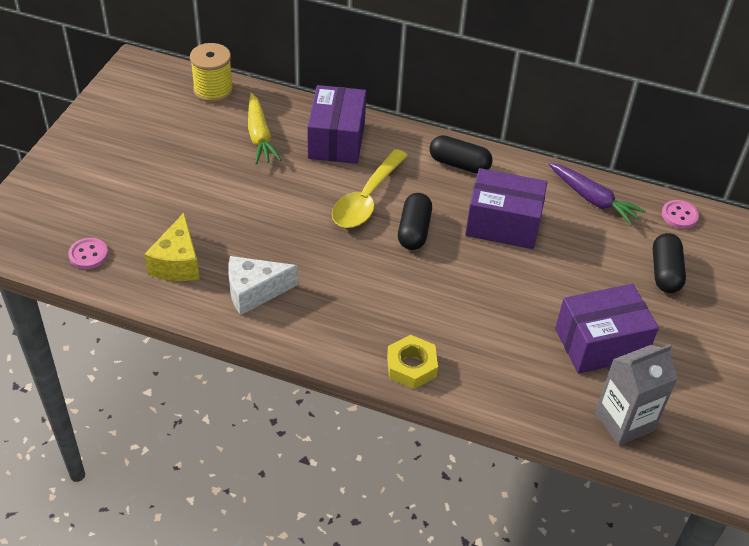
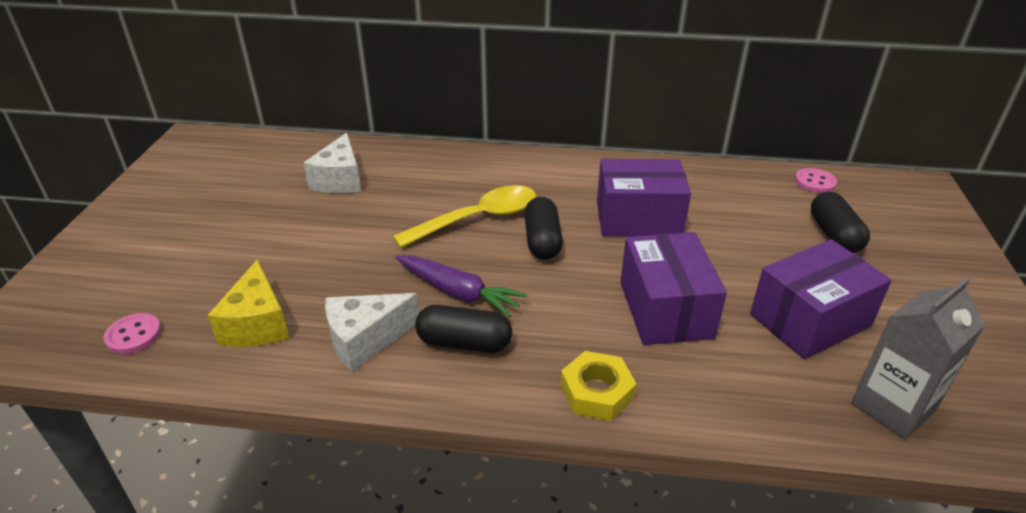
camera: 10 degrees left, 10 degrees down
(213, 90) = (280, 148): yellow spool -> none
(259, 136) = (340, 180): yellow carrot -> white cheese
(336, 140) = (427, 171): purple box -> purple box (665, 309)
(367, 199) = (477, 219): yellow spoon -> yellow spoon turned 135 degrees counterclockwise
(459, 164) = (567, 173): black capsule -> black capsule (464, 343)
(593, 199) = (720, 182): purple carrot -> purple carrot (458, 292)

